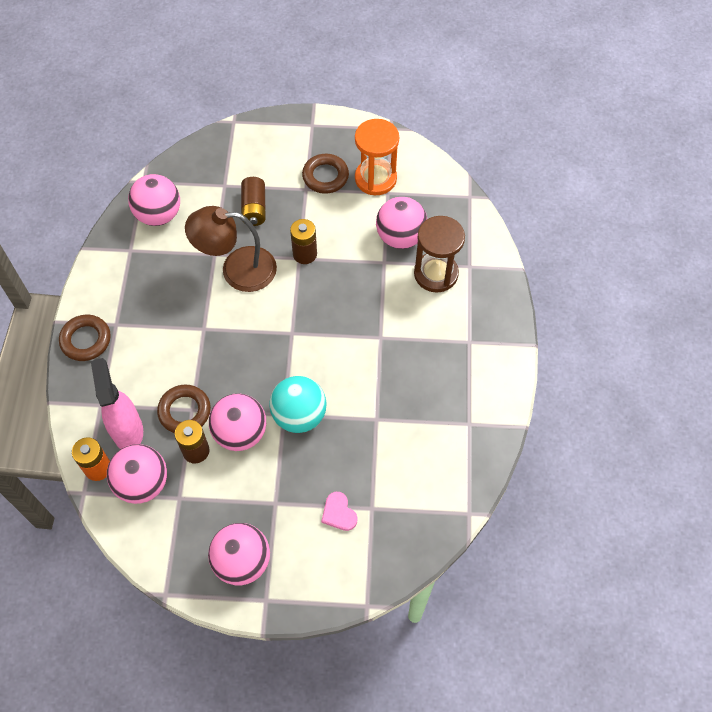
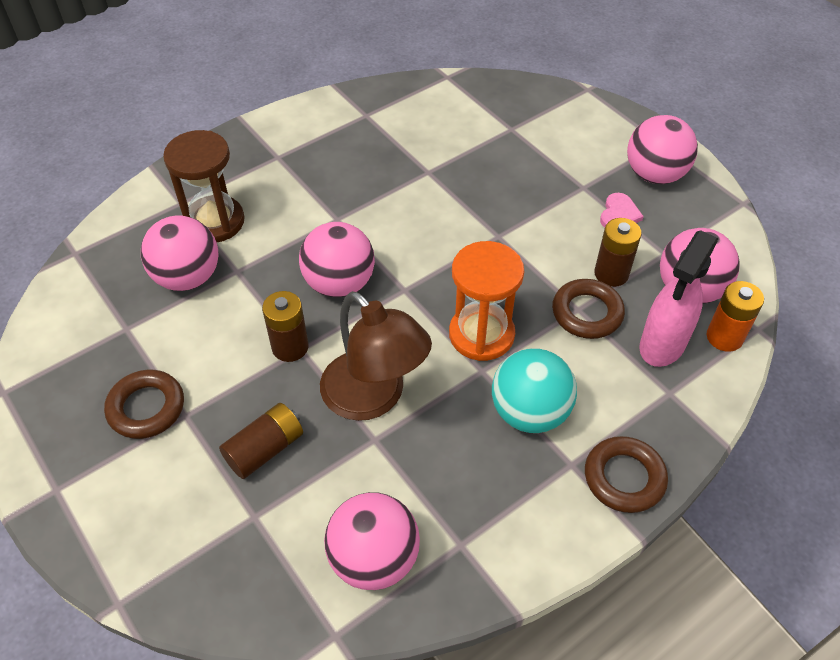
camera: 130 degrees left, 10 degrees down
(240, 433) = (554, 254): pink ball -> pink ball (339, 283)
(299, 415) = (486, 224): turquoise ball -> turquoise ball (529, 412)
(339, 513) = (540, 144): pink heart -> pink heart (619, 214)
(375, 178) = (110, 353): orange hourglass -> orange hourglass (481, 334)

